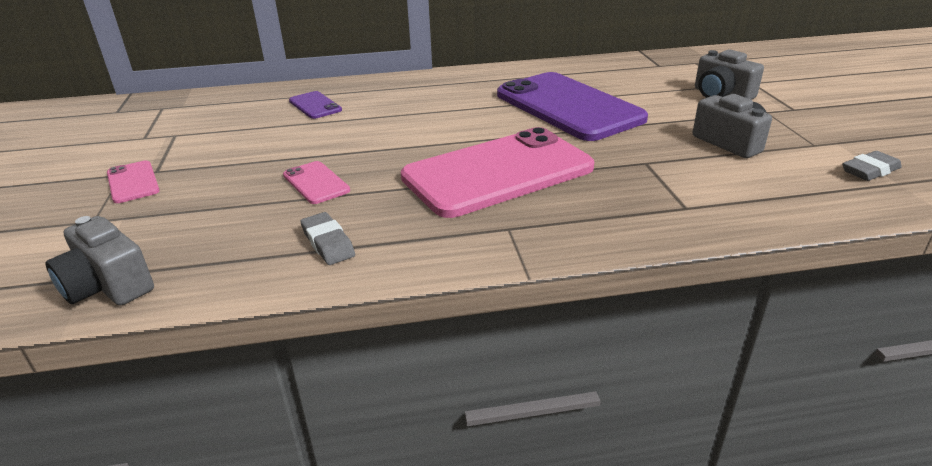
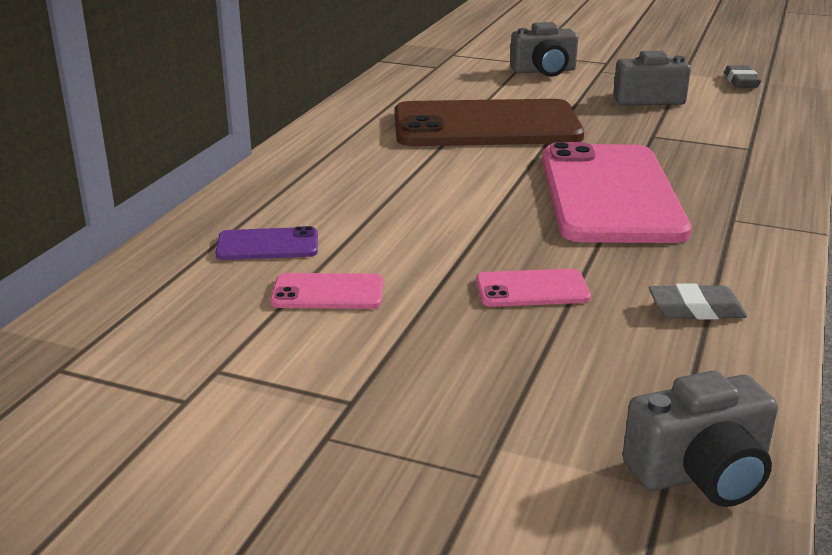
camera: 60 degrees left, 5 degrees down
(133, 182) = (373, 427): pink phone -> pink phone (328, 292)
(568, 107) = (486, 126): purple phone -> brown phone

